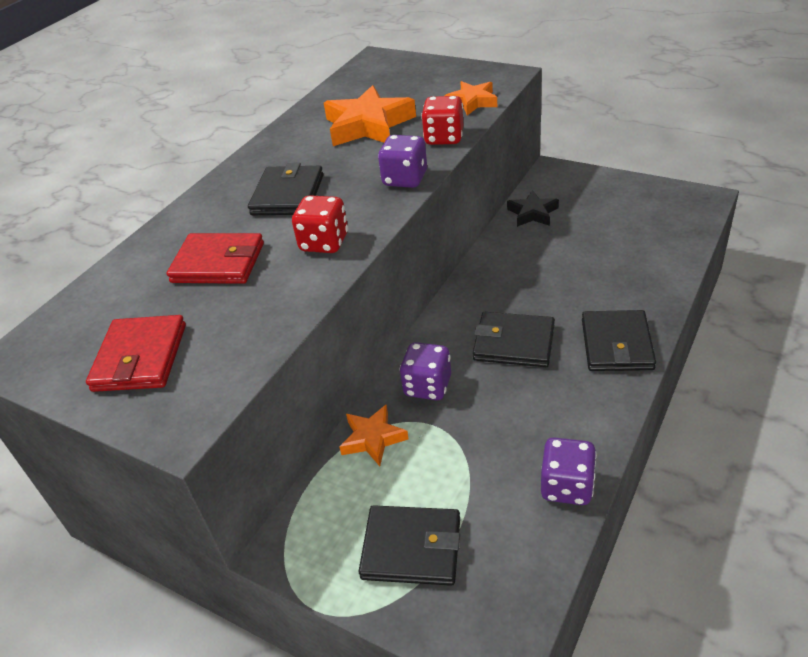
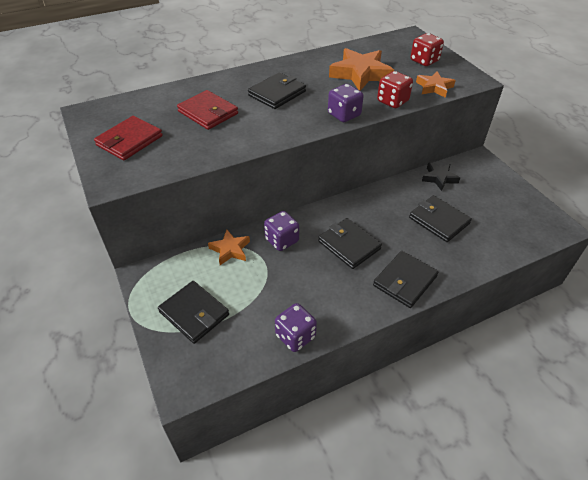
camera: 30 degrees right, 5 degrees up
(324, 243) = (265, 129): red dice -> red dice (424, 61)
(581, 258) = (439, 220): none -> black wallet

